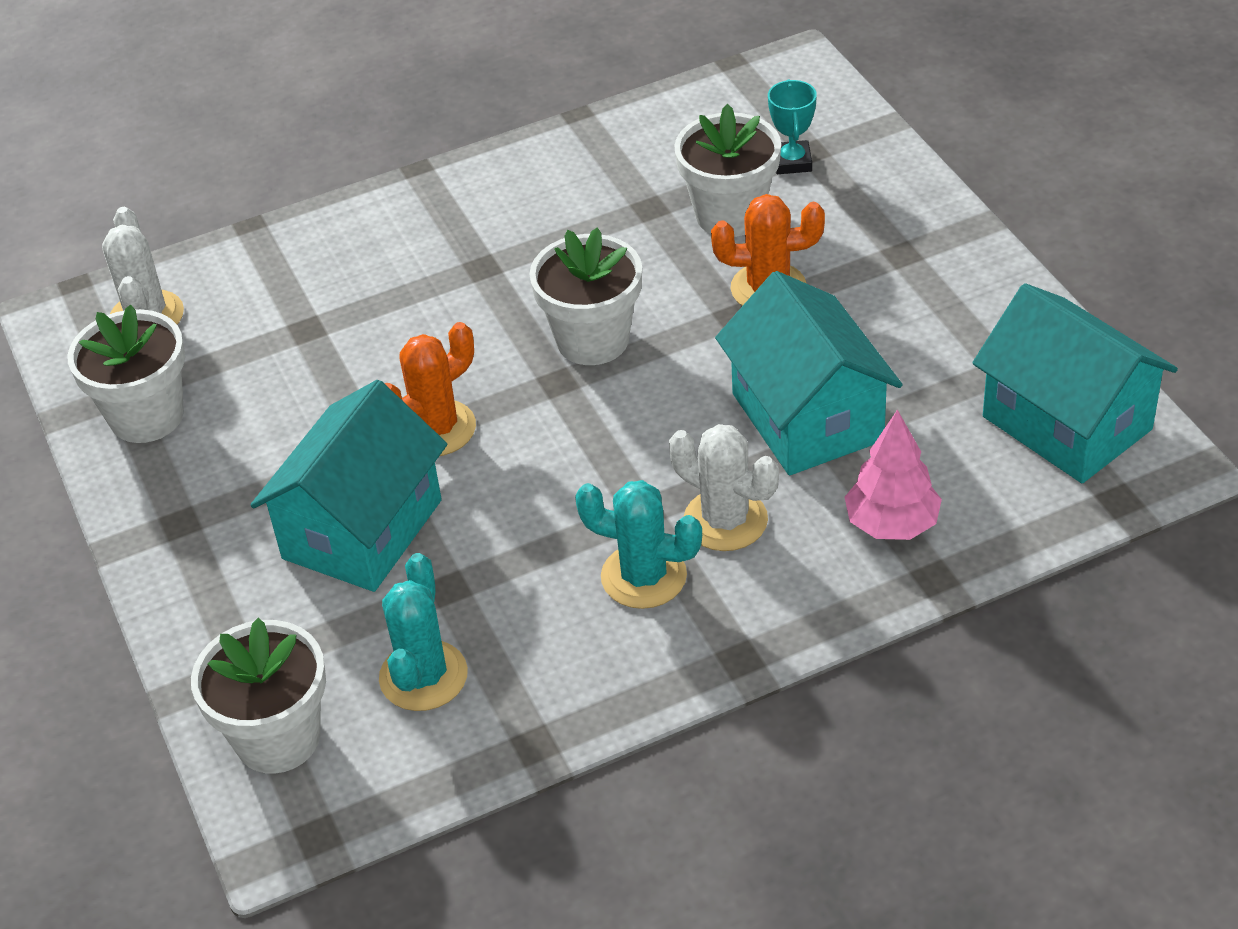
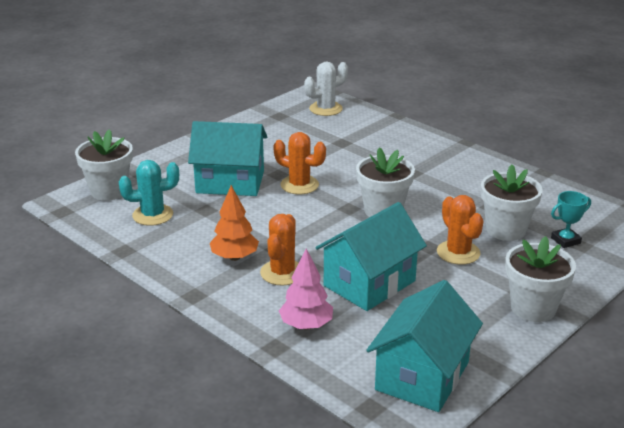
camera: 65 degrees right, 15 degrees down
(147, 416) = (269, 123): white flower pot -> white flower pot (533, 308)
(643, 576) = (234, 257): turquoise cactus -> orange tree
(725, 520) = (282, 273): white cactus -> orange cactus

